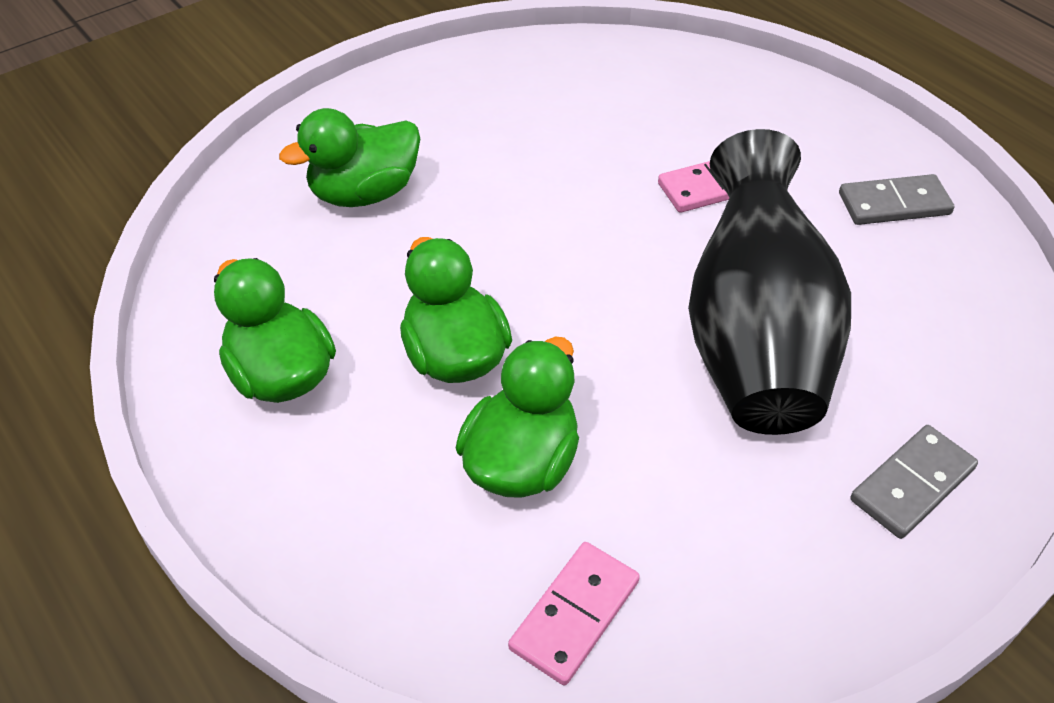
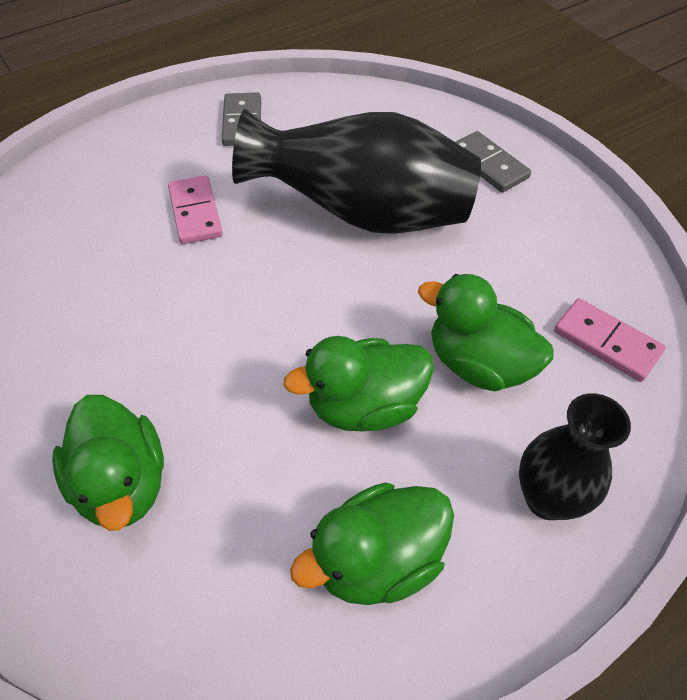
camera: 85 degrees left, 5 degrees up
(340, 523) = (547, 498): none -> black vase

